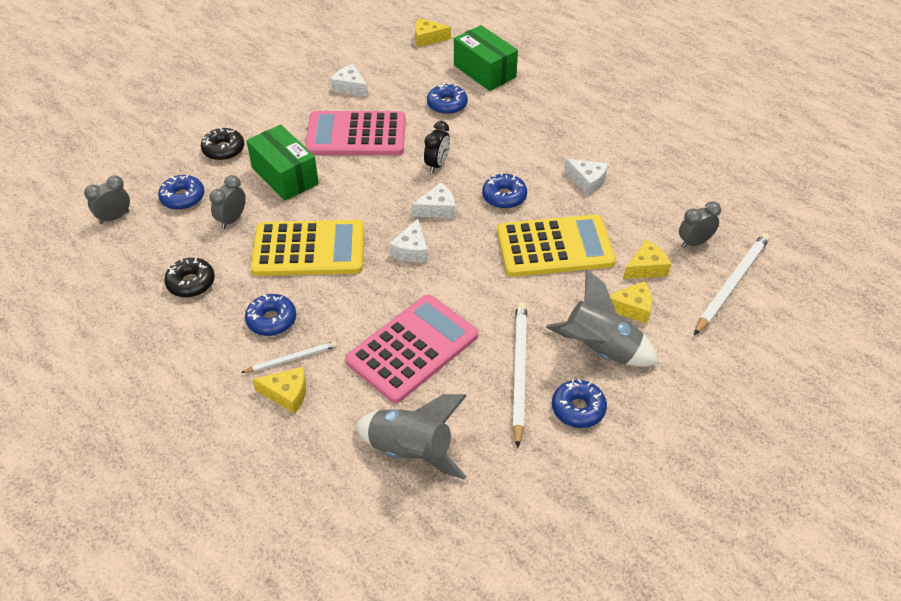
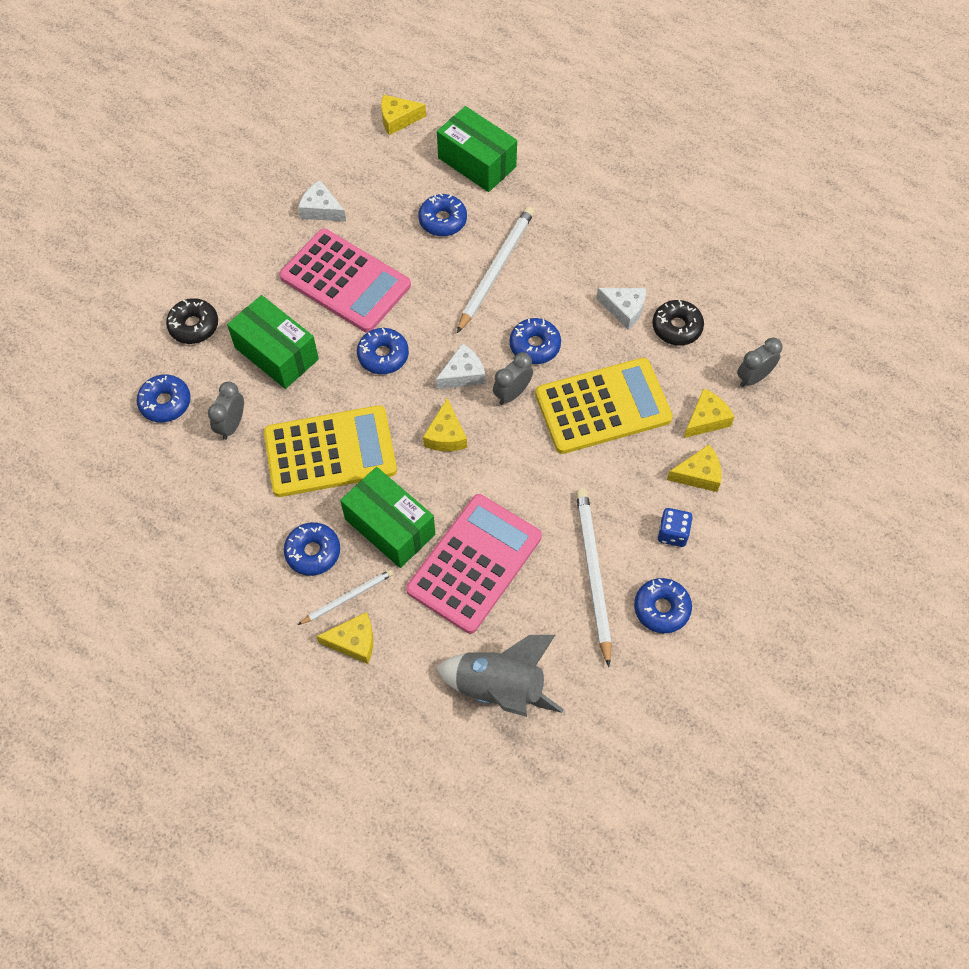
camera: 10 degrees left, 15 degrees up
(114, 217) = (93, 442): grey clock -> grey clock (512, 393)
(191, 283) = (209, 518): black donut -> black donut (677, 327)
(344, 310) = (389, 527): none -> green box
(356, 135) = (345, 281): pink calculator -> pink calculator turned 135 degrees counterclockwise
(373, 188) = (383, 355): none -> blue donut
(411, 250) = (446, 435): white cheese -> yellow cheese
(437, 164) = (449, 311): black clock -> none
(599, 350) = (672, 533): grey rocket -> blue dice
(731, 284) = (799, 427): white pencil -> white pencil (496, 270)

